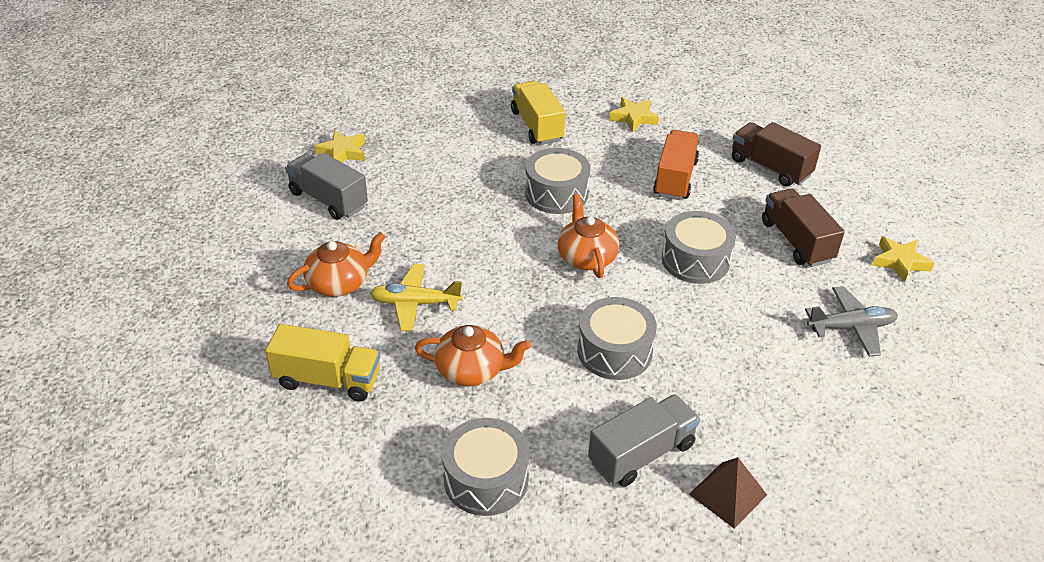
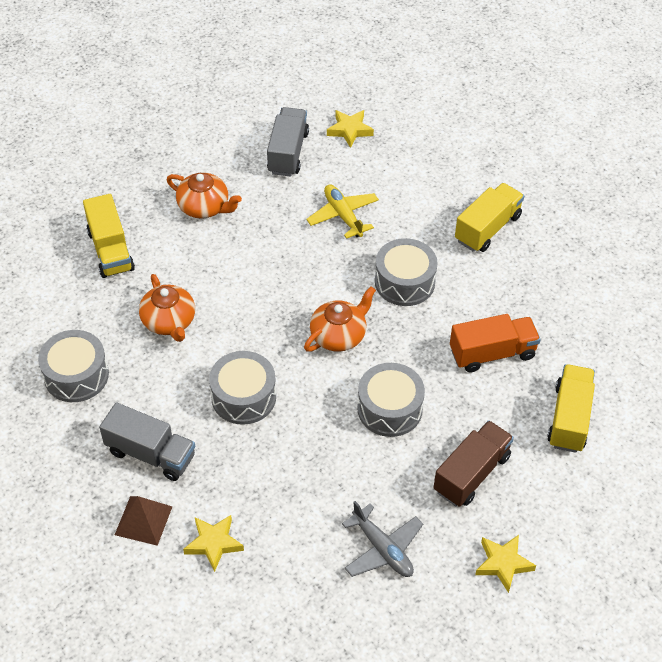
camera: 60 degrees right, 10 degrees up
(415, 303) = (213, 258): yellow plane -> yellow plane (343, 216)
(634, 118) = (560, 288): yellow star -> yellow star (213, 543)
(770, 167) = (569, 418): brown truck -> yellow truck

